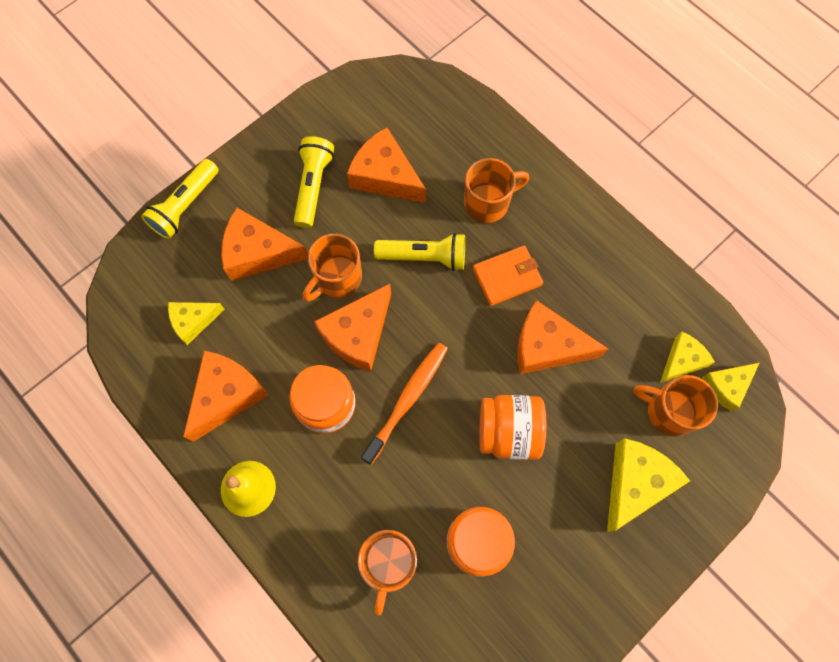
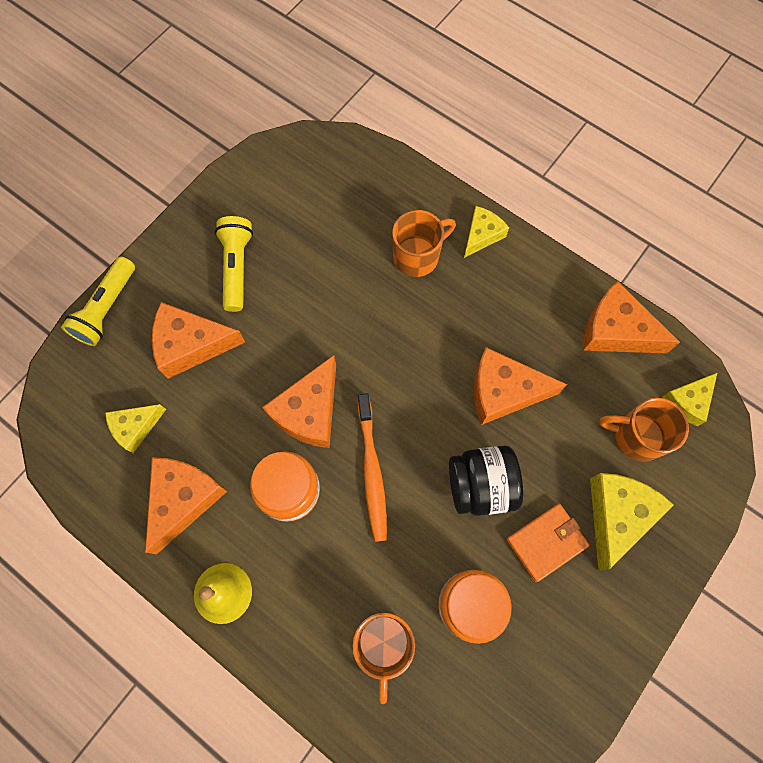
camera: 10 degrees left, 0 degrees up
(337, 278) = (278, 358): orange mug -> none
(385, 176) = (309, 245): orange cheese -> orange cheese (616, 331)
(407, 400) = (372, 471): orange toothbrush -> orange toothbrush turned 150 degrees clockwise
(424, 257) = (363, 321): yellow flashlight -> none
(507, 277) = (450, 328): orange wallet -> orange wallet (546, 542)
(508, 432) = (480, 486): orange jar -> black jar
(682, 361) = (639, 383): yellow cheese -> yellow cheese (482, 235)

